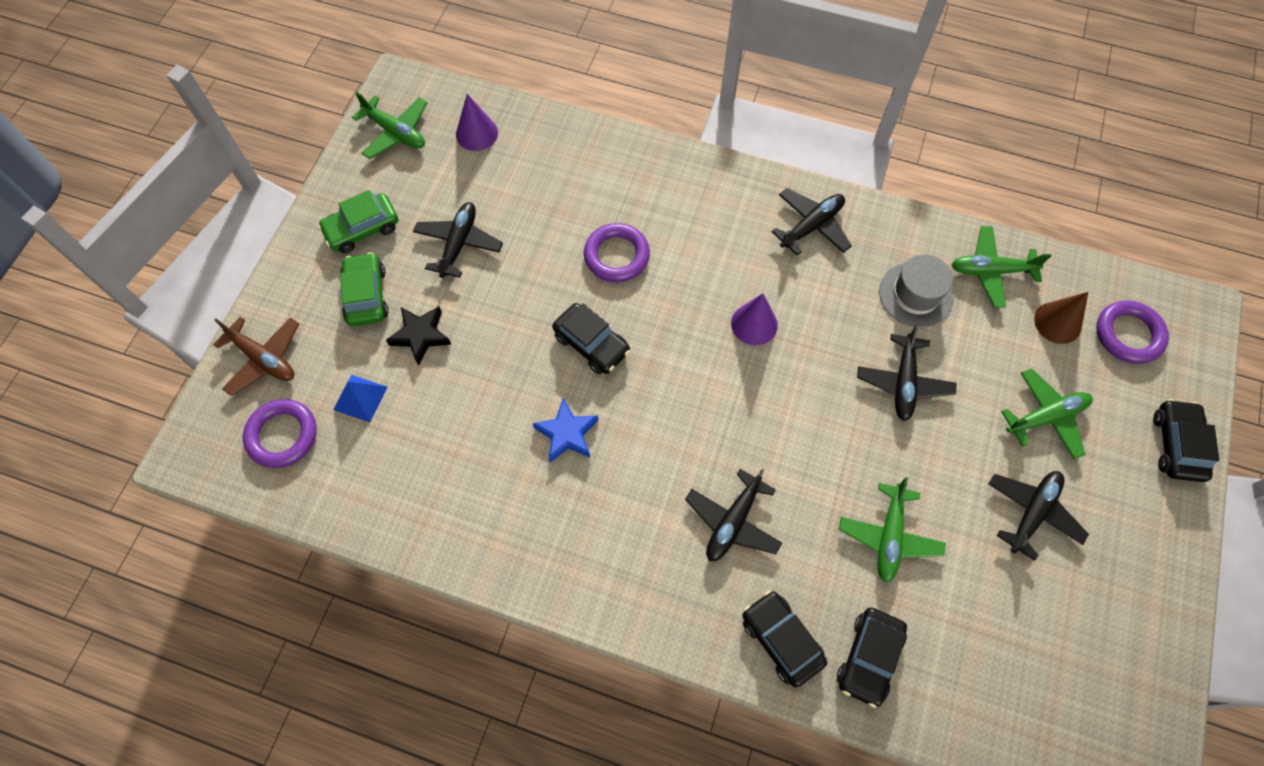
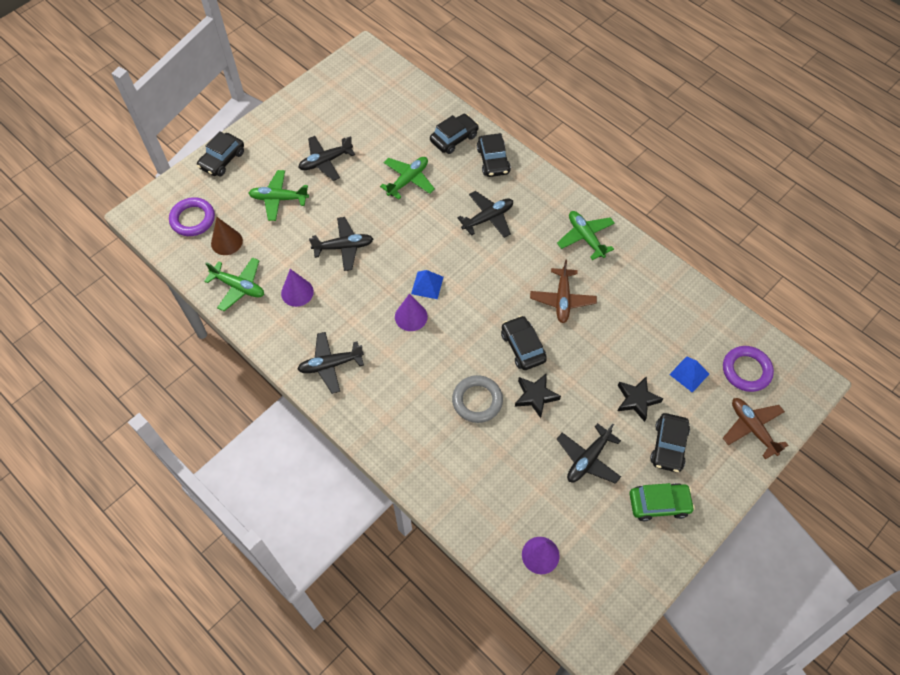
camera: 155 degrees left, 5 degrees down
(366, 295) = (668, 446): green car -> black car
(395, 132) = (608, 587): green plane -> green plane (585, 237)
(549, 289) = (535, 396): none -> black star
(567, 434) = (562, 299): blue star -> brown plane
(616, 256) = (477, 401): purple ring -> grey ring
(759, 376) = (427, 285): none -> blue pyramid
(903, 382) = (344, 247): black plane -> black plane turned 45 degrees clockwise
(915, 294) = (297, 292): grey hat -> purple cone

